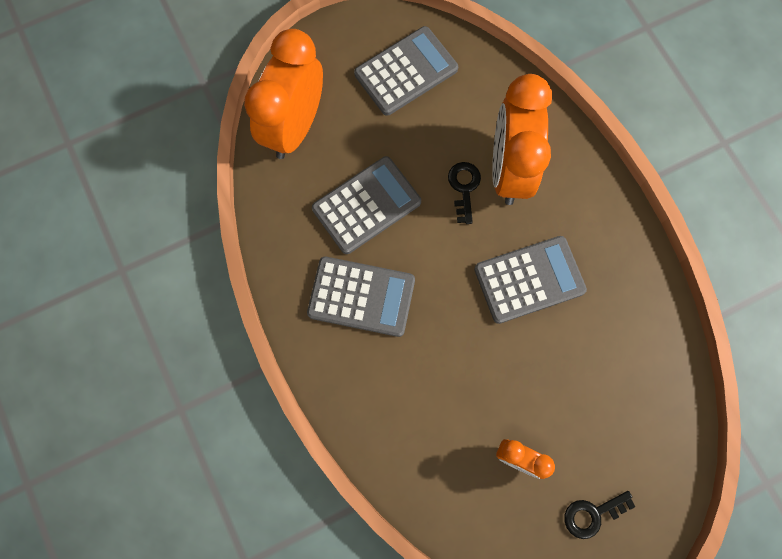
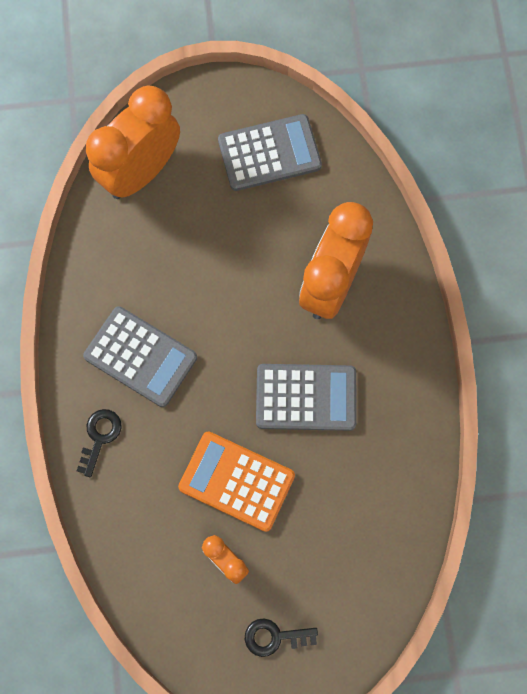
camera: 20 degrees right, 0 degrees up
(366, 205) = (179, 271): grey calculator -> none
(464, 188) = (279, 287): black key -> black key (99, 437)
(497, 380) = (236, 481): none -> orange calculator

